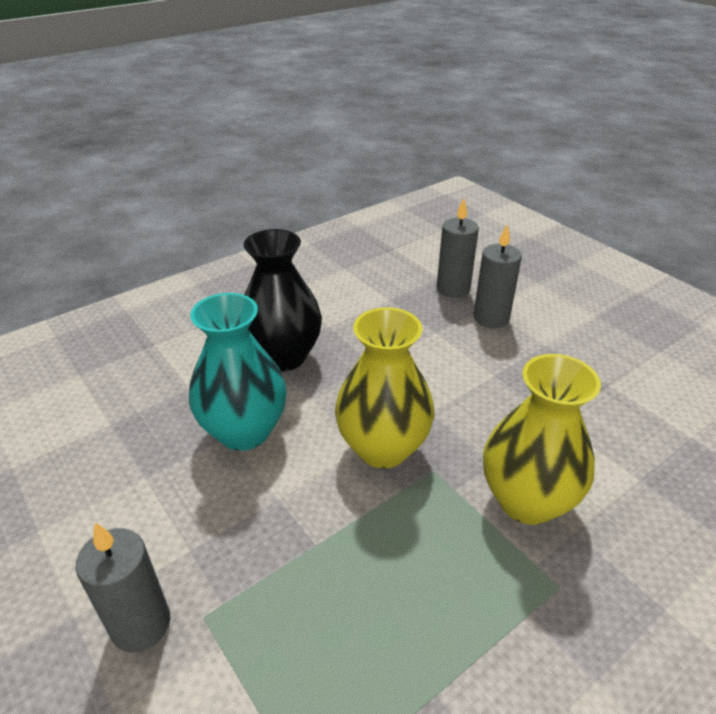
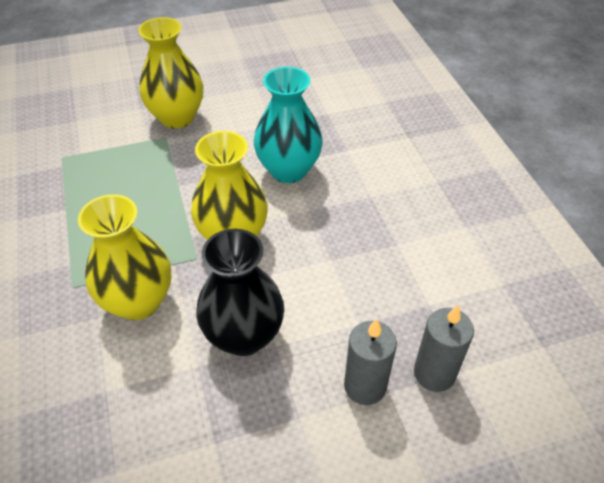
camera: 110 degrees right, 10 degrees up
(141, 624) = (177, 117): grey candle -> yellow vase
(283, 357) = (363, 205): black vase -> black vase (244, 335)

